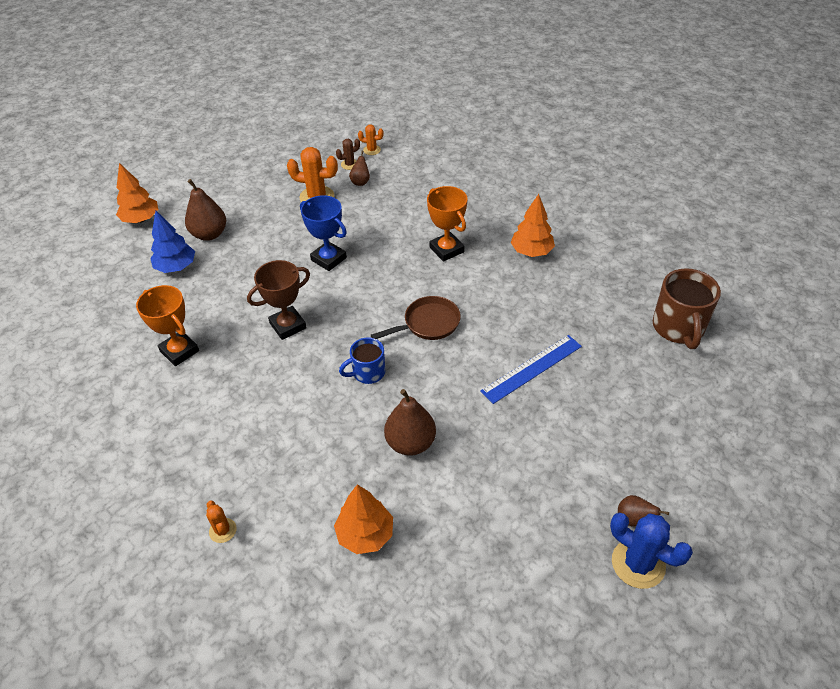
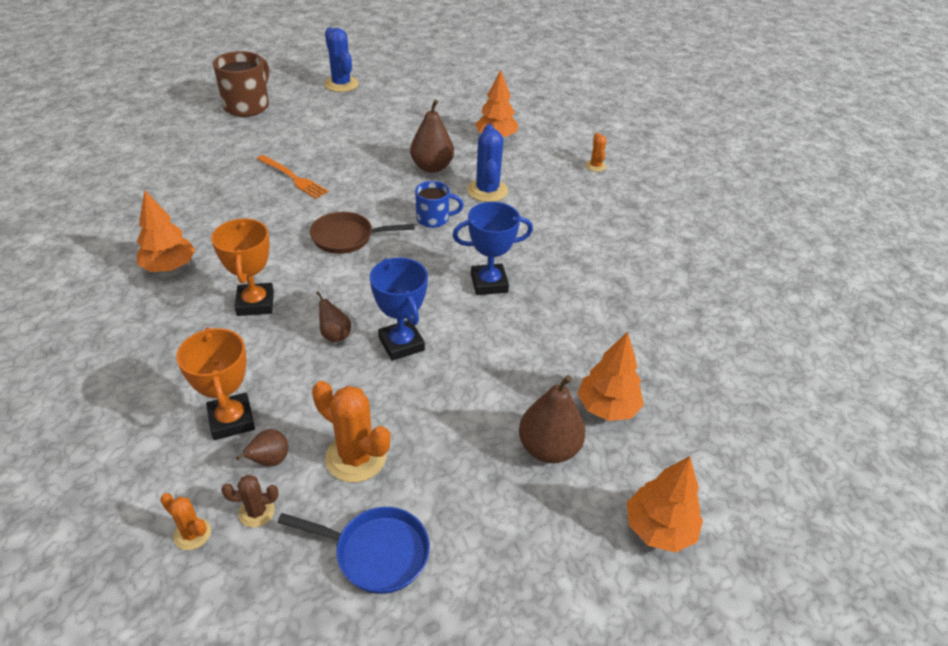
camera: 160 degrees left, 5 degrees down
(176, 267) = (607, 407): blue tree -> orange tree
(179, 351) = (614, 297): orange trophy -> orange trophy (232, 420)
(283, 169) = (376, 553): none -> blue pan
(288, 326) = (489, 283): brown trophy -> blue trophy
(334, 432) = (487, 191): none -> blue cactus
(532, 368) = (293, 178): blue ruler -> orange fork
(633, 519) = (321, 97): brown pear -> brown pear (335, 335)
(678, 328) = (141, 164): brown mug -> brown mug (248, 106)

